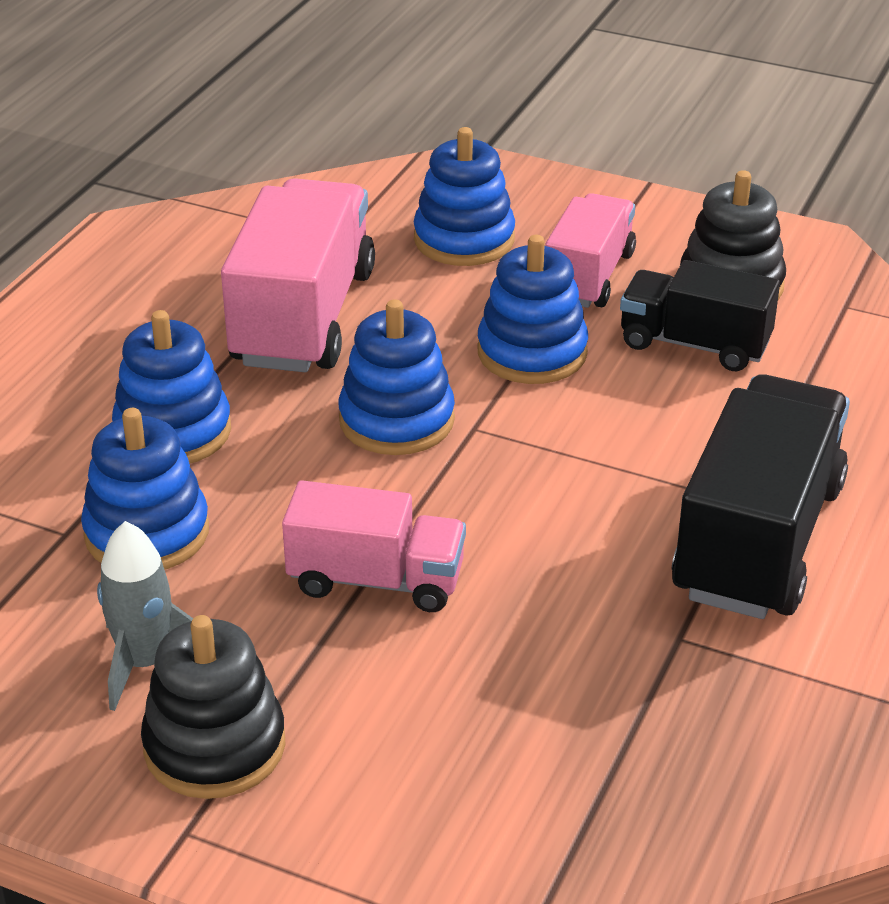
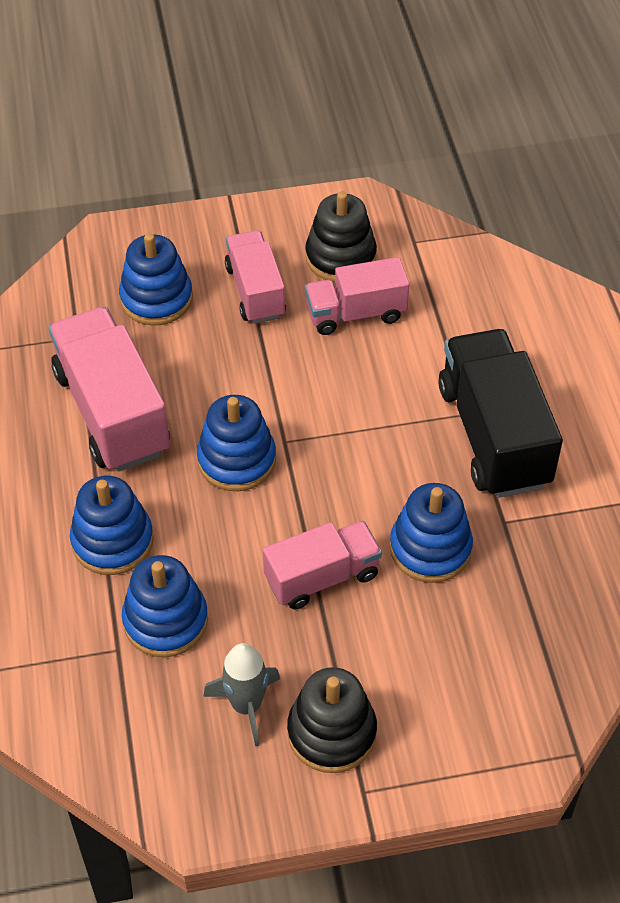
camera: 35 degrees left, 15 degrees up
(532, 352) = (271, 367): blue stacking toy -> blue stacking toy (430, 548)
(694, 344) = (355, 313): black truck -> pink truck

